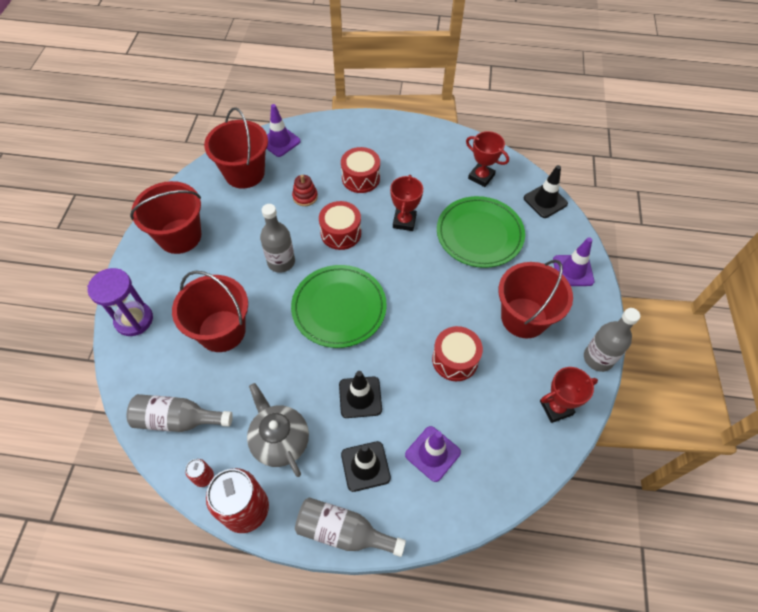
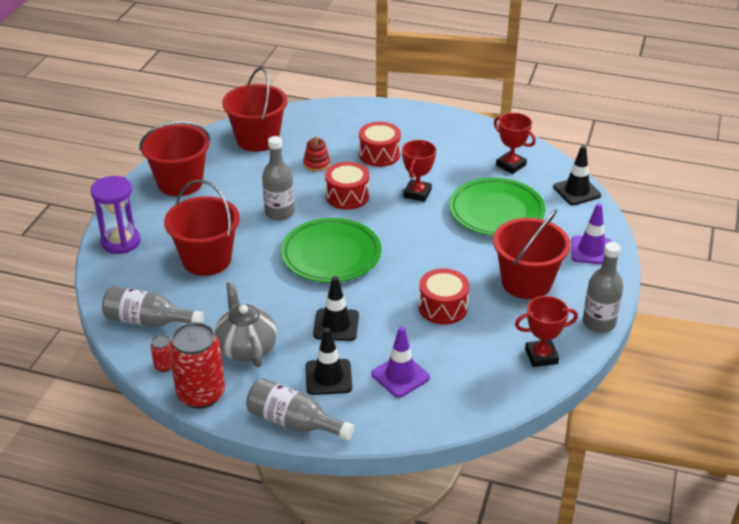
camera: 10 degrees right, 20 degrees down
(280, 141) = (300, 117): purple traffic cone -> none

